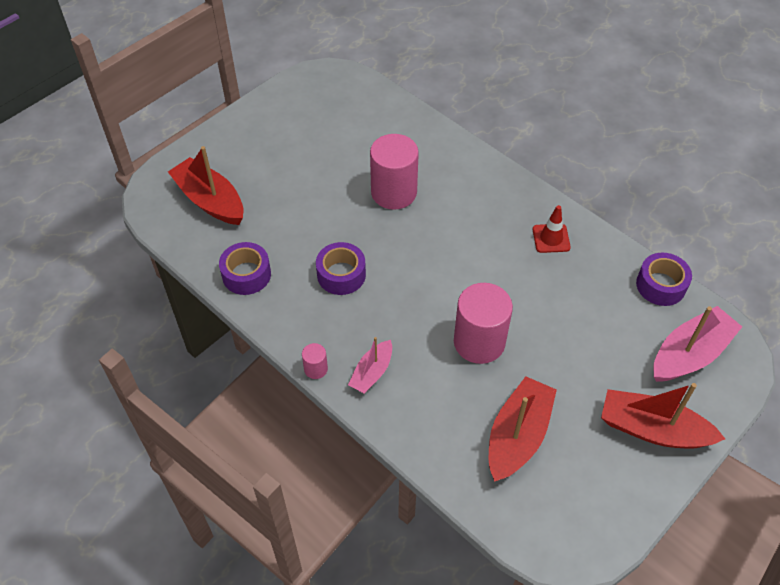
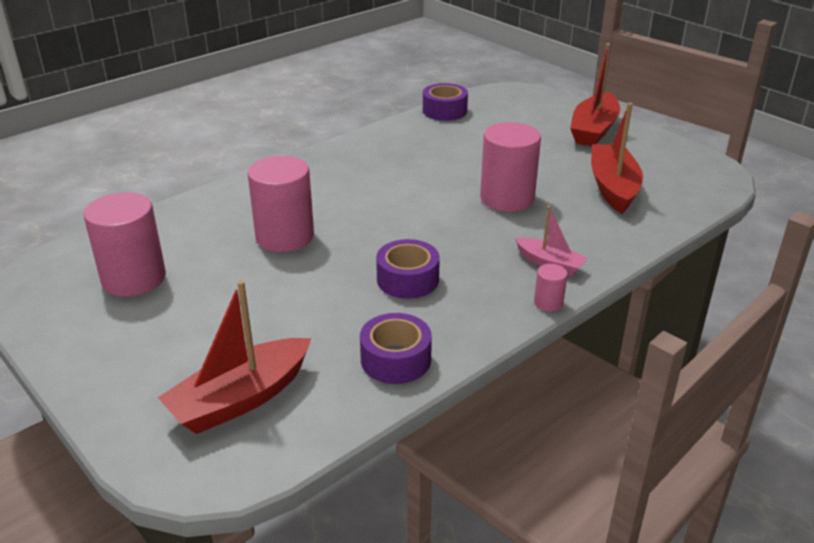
camera: 85 degrees left, 20 degrees down
(332, 122) = (134, 278): none -> pink cylinder
(517, 436) = (613, 187): red boat -> red boat turned 60 degrees clockwise
(551, 238) = (380, 152): red traffic cone -> none
(690, 354) = (517, 108): pink boat -> none

